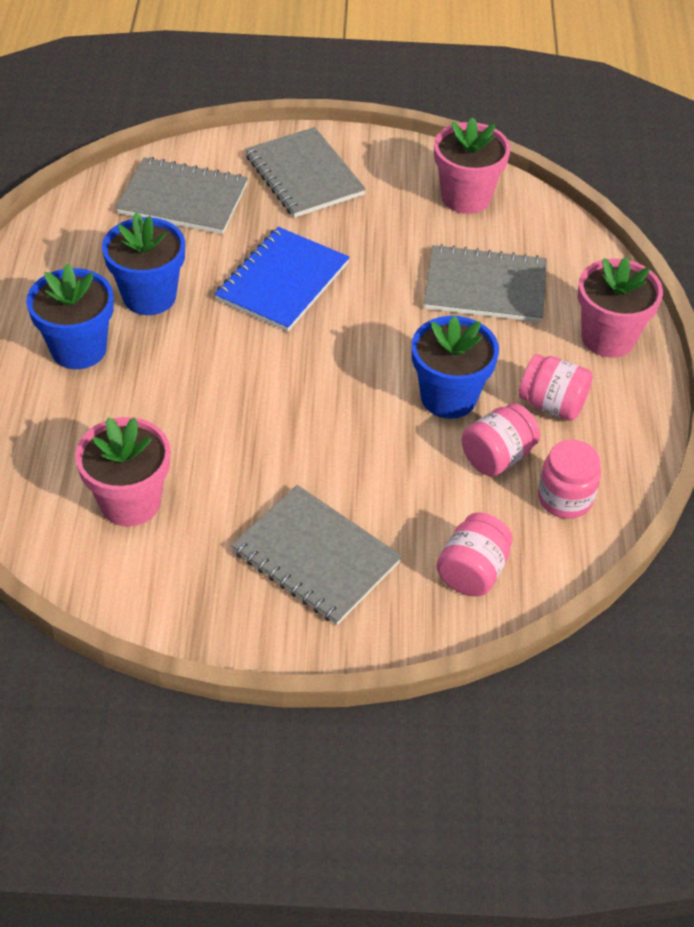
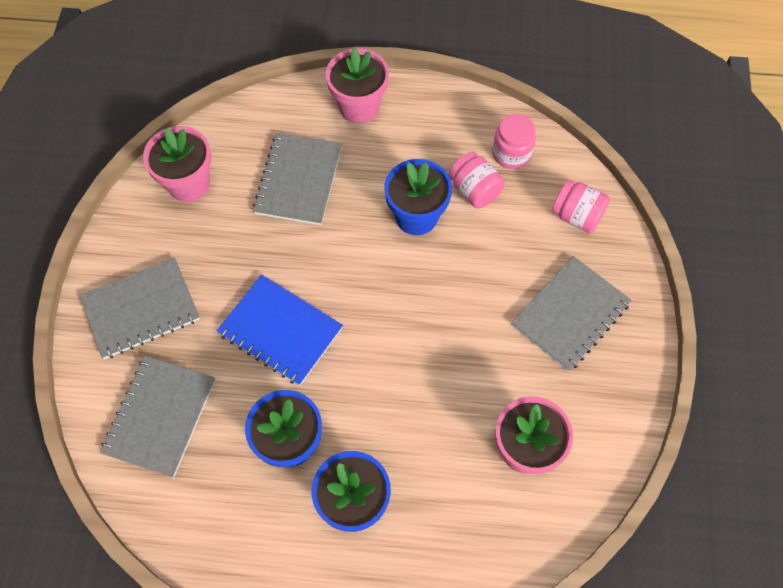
camera: 85 degrees left, 15 degrees up
(552, 404) = (424, 150): pink jar -> none

